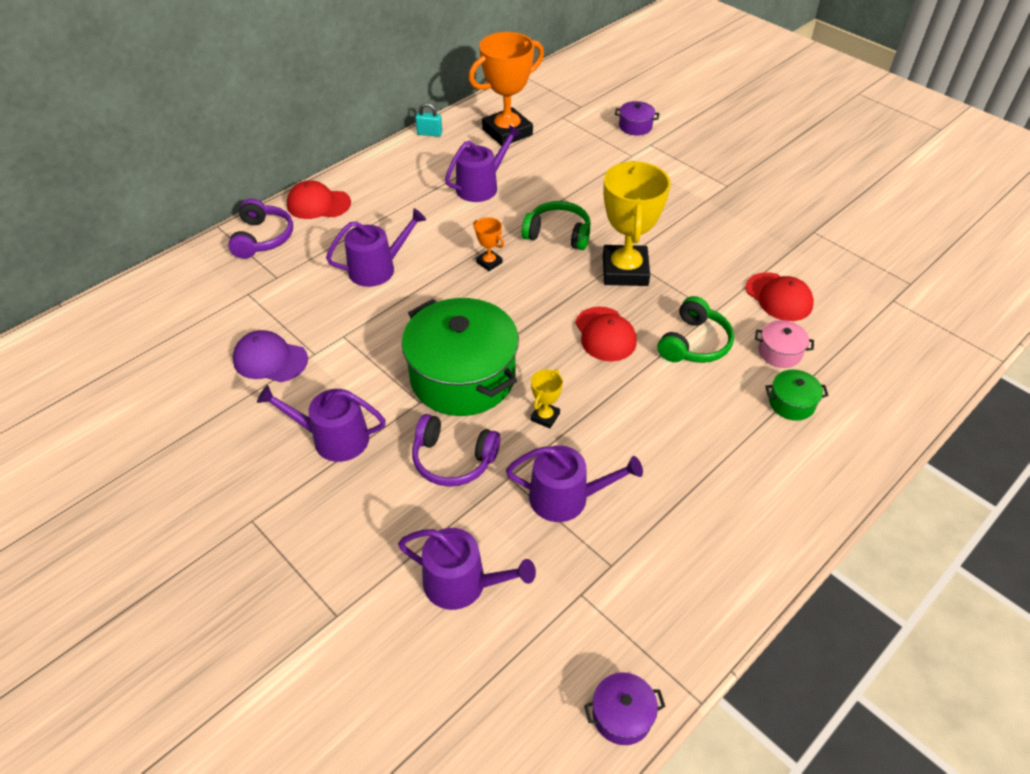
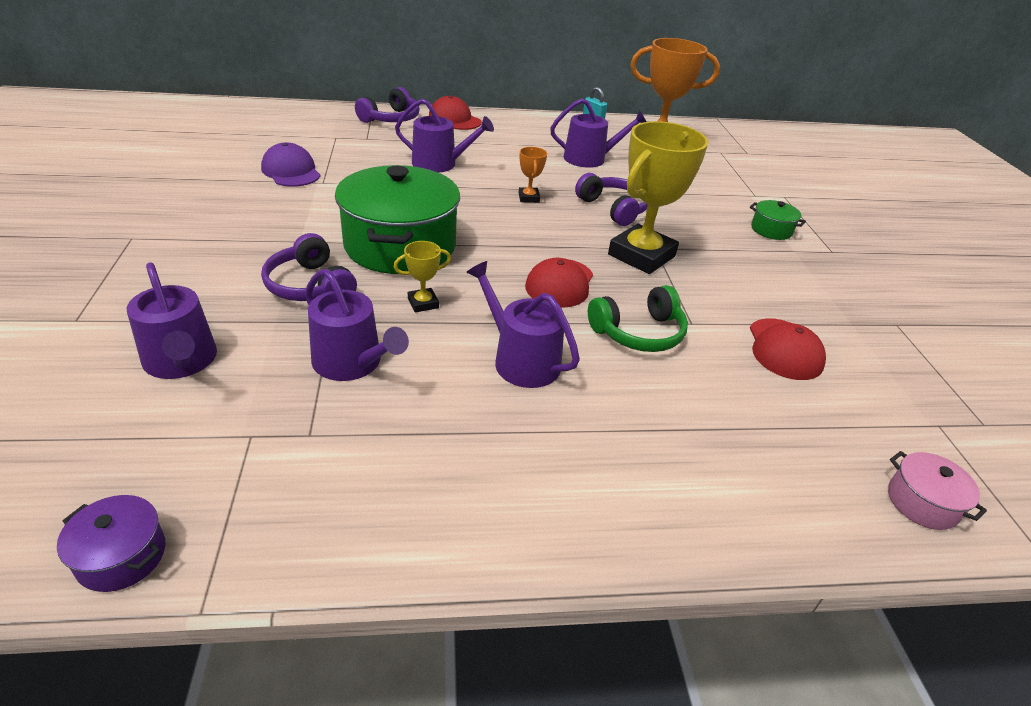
camera: 35 degrees right, 10 degrees down
(333, 438) = (255, 228): purple watering can -> purple watering can (521, 360)
(558, 234) = (613, 208): green headphones -> purple headphones
(635, 126) = (784, 181): purple pot -> none
(779, 352) = (726, 389): pink pot -> pink pot (922, 503)
(791, 403) = (683, 435): green pot -> green pot (771, 230)

